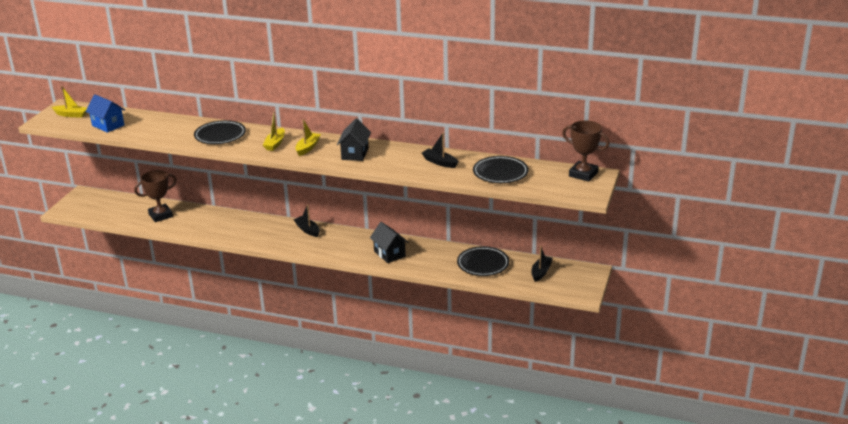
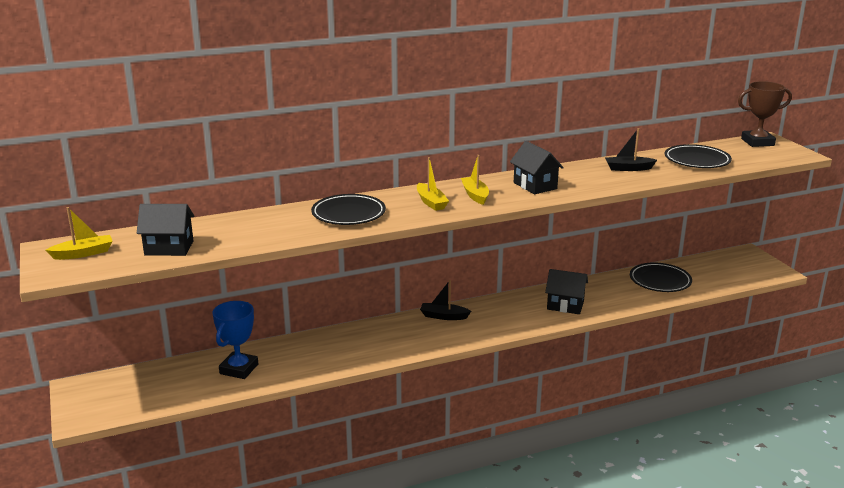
camera: 40 degrees left, 5 degrees down
(108, 125) = (169, 248): blue house -> black house
(160, 215) = (239, 369): brown trophy -> blue trophy
(541, 272) = (715, 268): black boat -> none

